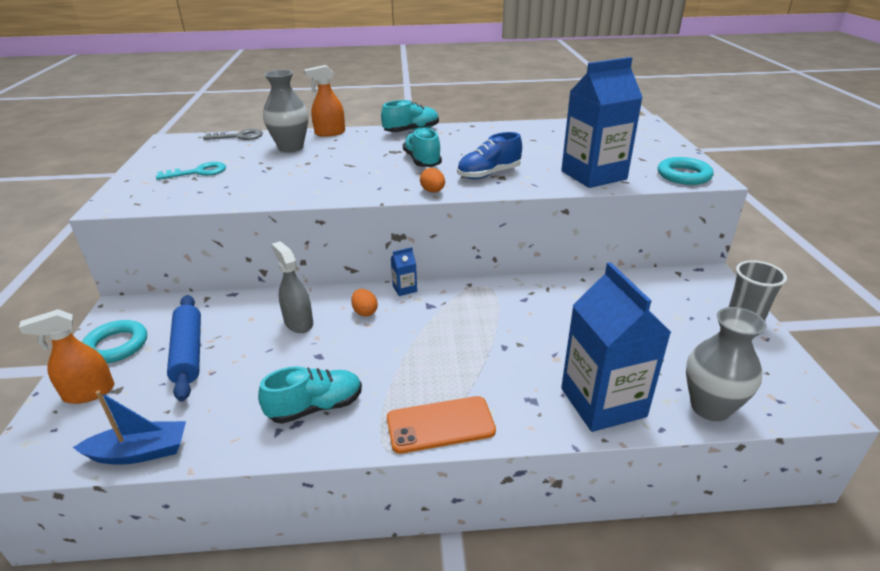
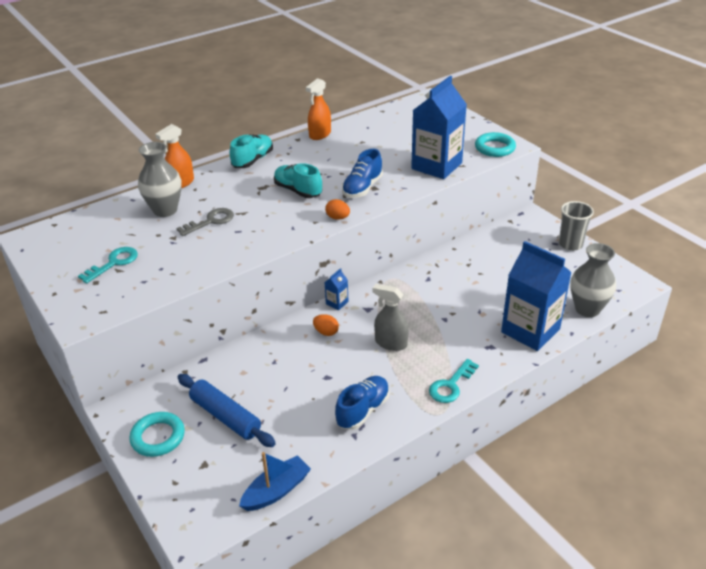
camera: 30 degrees left, 5 degrees up
(89, 393) = (184, 476): orange spray bottle -> orange spray bottle (320, 134)
(239, 136) = (96, 213): grey key -> grey key (211, 221)
(298, 323) = (285, 360): grey spray bottle -> grey spray bottle (390, 343)
(316, 407) = (363, 410): turquoise shoe -> blue shoe
(440, 425) = (451, 385): orange phone -> turquoise key

